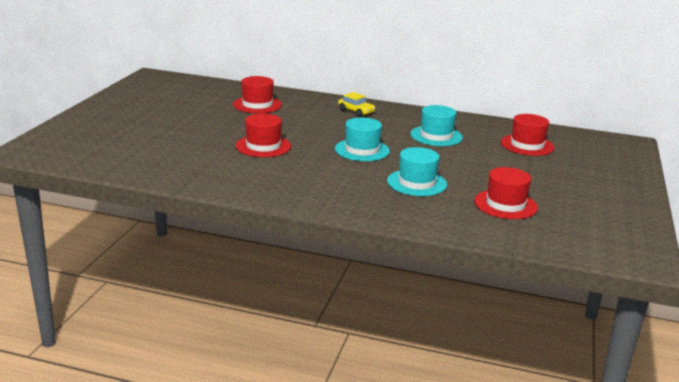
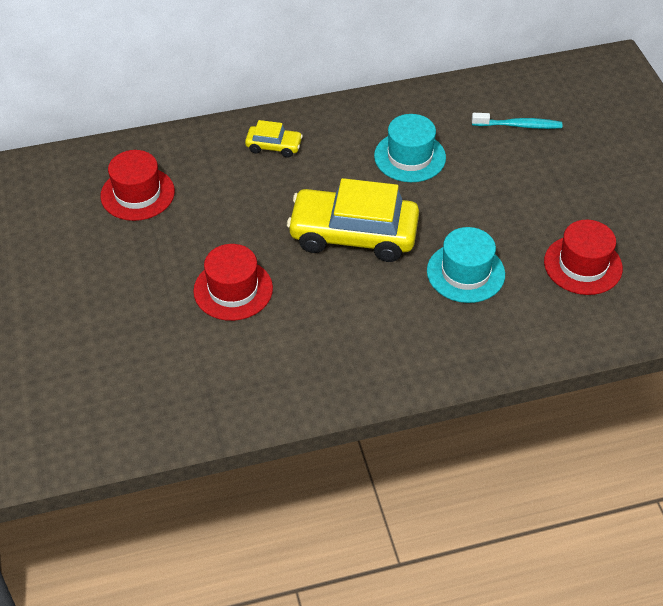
camera: 30 degrees left, 25 degrees up
(362, 150) = (353, 235): turquoise hat -> yellow car
(527, 145) = (519, 125): red hat -> turquoise toothbrush

